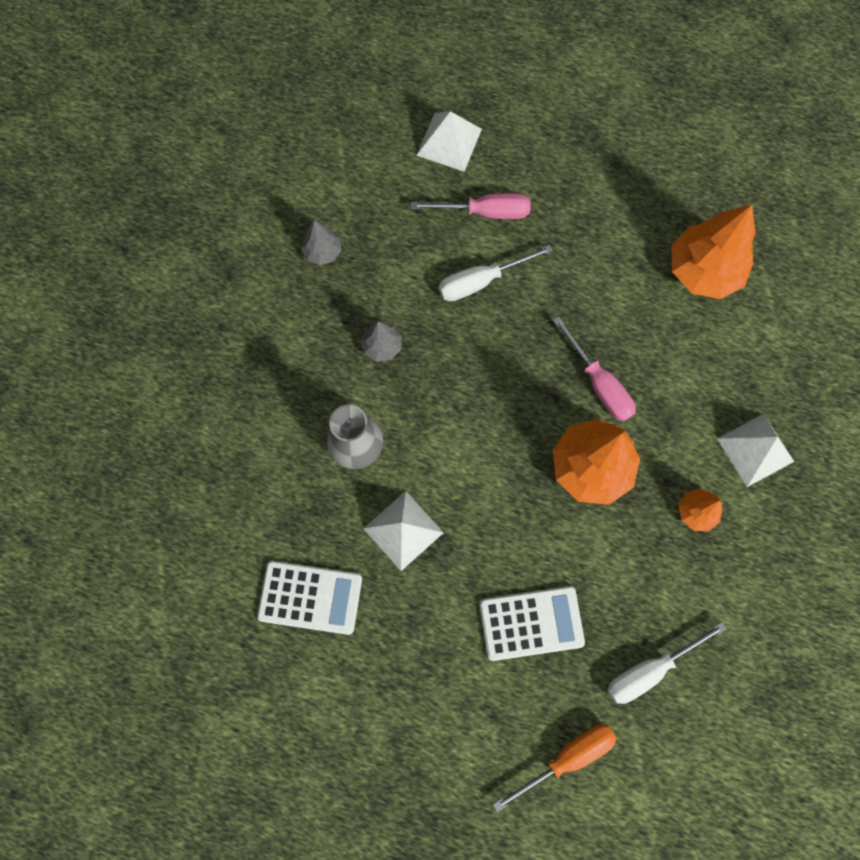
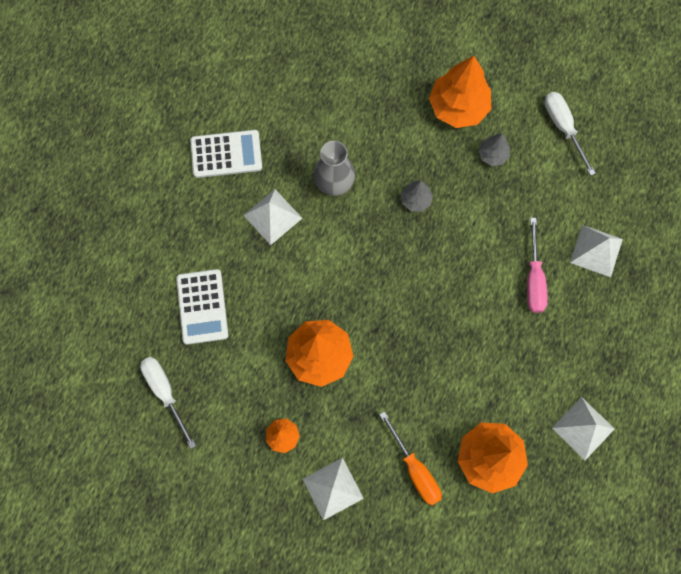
camera: 90 degrees right, 0 degrees up
(254, 290) = (458, 107): none -> orange tree
(310, 597) = (226, 154): white calculator -> white calculator turned 105 degrees counterclockwise
(481, 281) = (472, 275): white screwdriver -> white screwdriver (563, 127)
(566, 757) = (107, 329): orange screwdriver -> orange screwdriver (415, 469)
(599, 383) = (387, 365): pink screwdriver -> none
(662, 169) = (583, 428): none -> white pyramid

